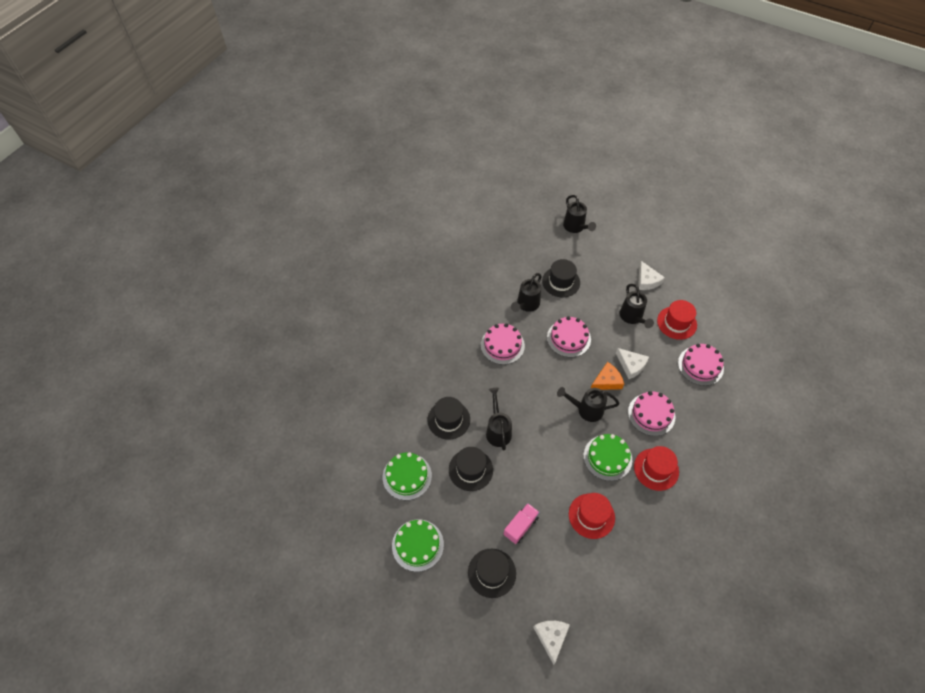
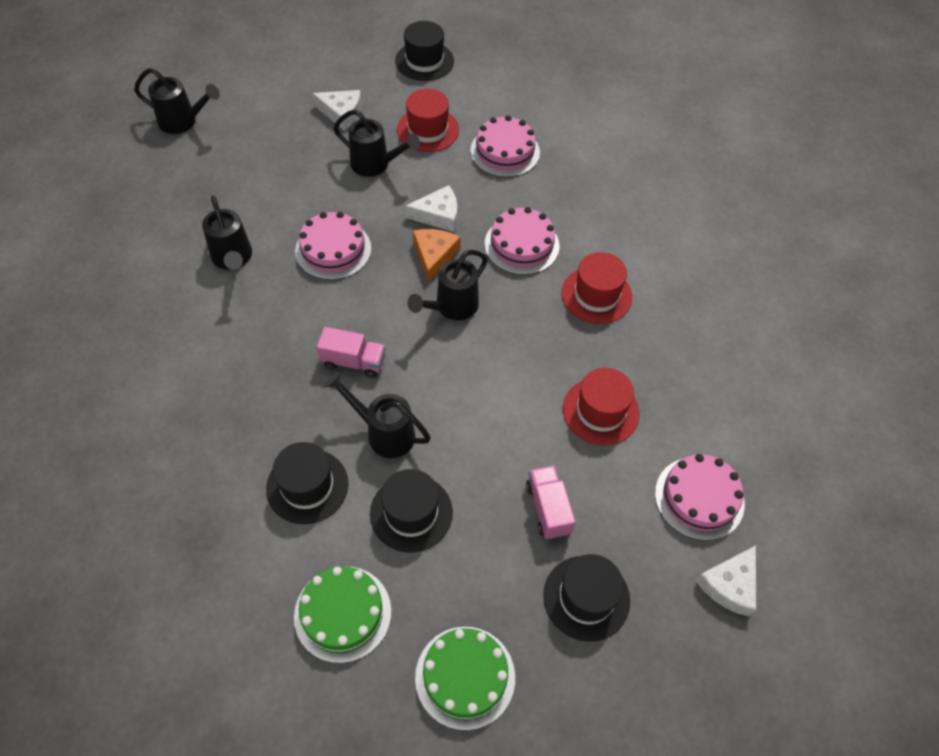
camera: 55 degrees left, 0 degrees up
(502, 345) = (262, 331): pink cake -> pink cake (699, 498)
(520, 391) = (353, 362): none -> pink truck
(551, 637) = (730, 585): white cheese -> white cheese turned 90 degrees counterclockwise
(561, 282) = (243, 196): black hat -> black hat (424, 61)
(607, 457) = (537, 334): green cake -> none

